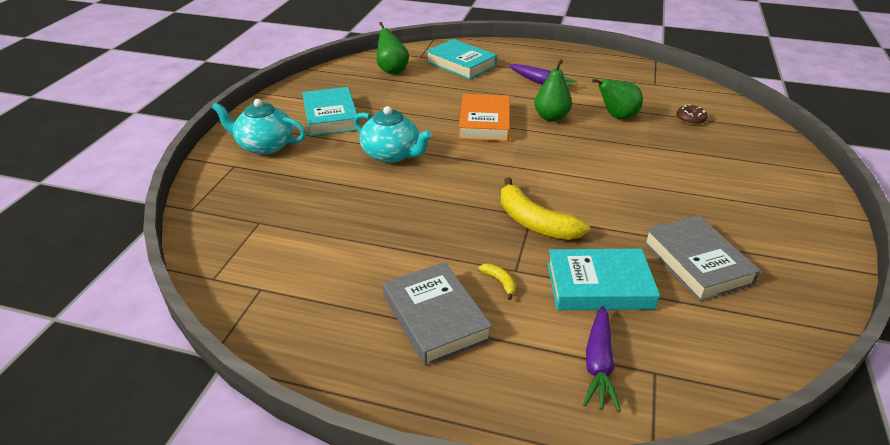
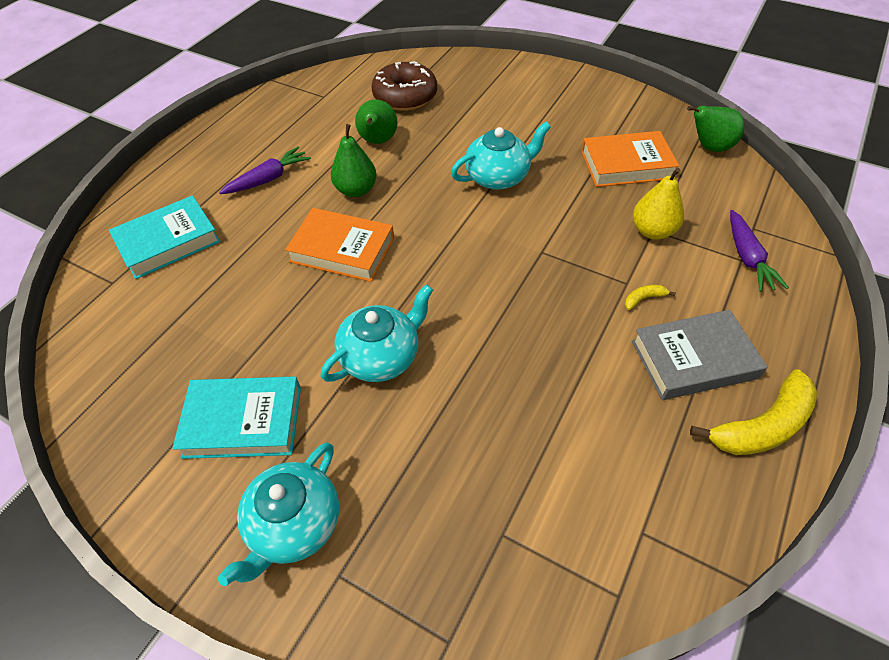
camera: 75 degrees left, 15 degrees up
(392, 70) = (136, 324): green pear -> green pear (709, 147)
(534, 222) = (553, 251): yellow banana -> yellow banana (762, 426)
(598, 364) = (747, 257): purple carrot -> purple carrot turned 60 degrees clockwise
(599, 286) = (652, 231): turquoise book -> yellow pear
(615, 182) = (498, 177): none -> turquoise teapot
(690, 119) = (405, 96): brown donut -> brown donut, size x2.13
(697, 262) = (626, 164): grey book -> orange book

